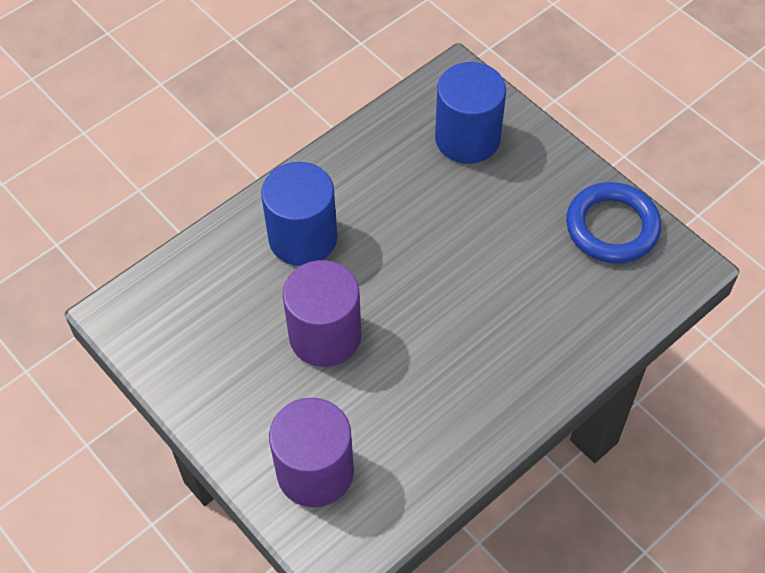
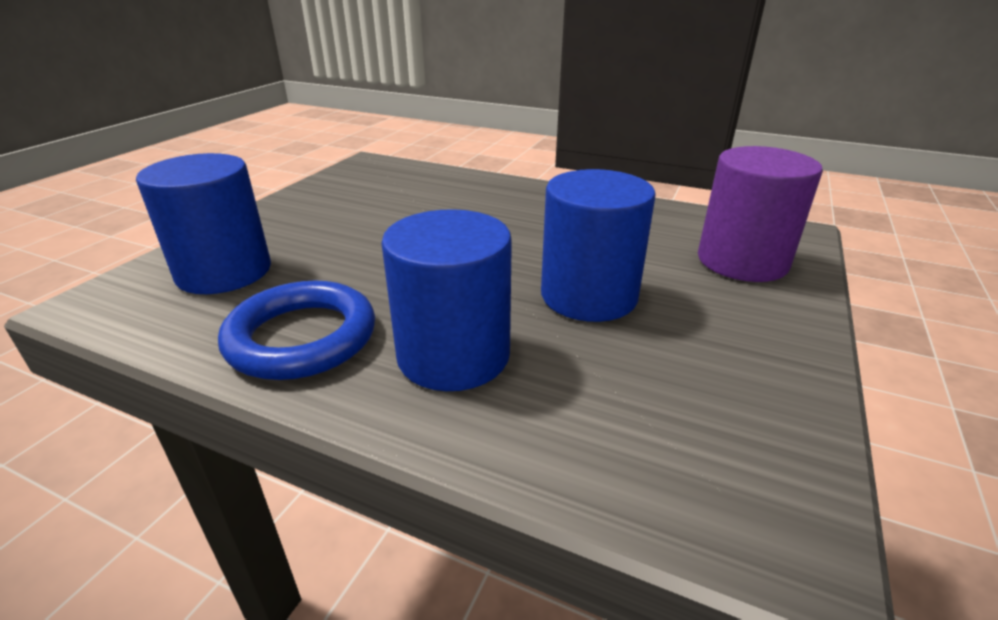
camera: 115 degrees left, 25 degrees down
(325, 336) = (588, 296): purple cylinder -> blue cylinder
(612, 227) = (339, 188): blue ring -> blue ring (302, 337)

